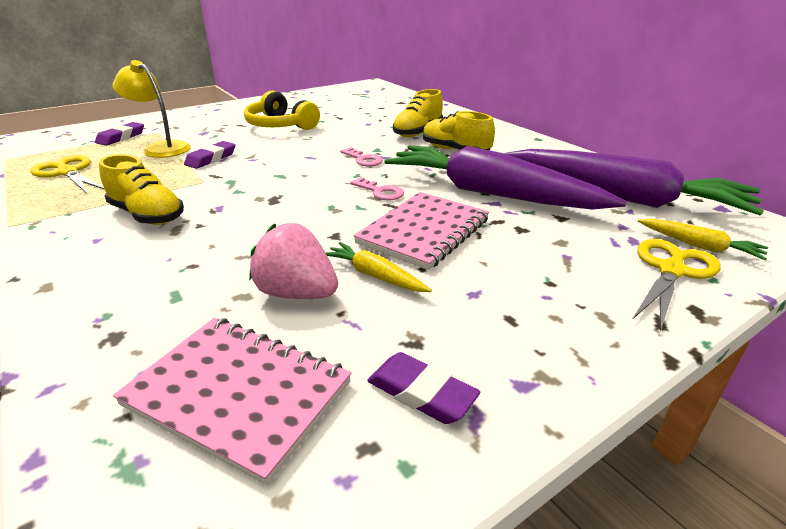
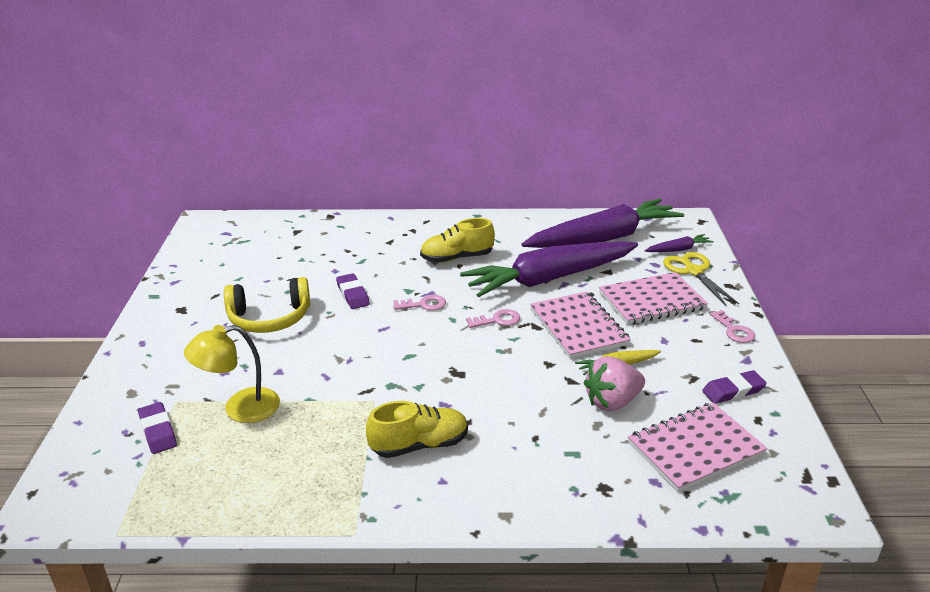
camera: 55 degrees left, 0 degrees up
(67, 172) = (239, 484): yellow scissors -> none
(211, 159) = (317, 383): purple eraser -> purple eraser (353, 294)
(418, 132) = (393, 256): yellow shoe -> none
(547, 260) = (651, 301): none -> pink notebook
(585, 348) = (734, 330): none -> pink key
(699, 246) = (678, 249): yellow carrot -> purple carrot

